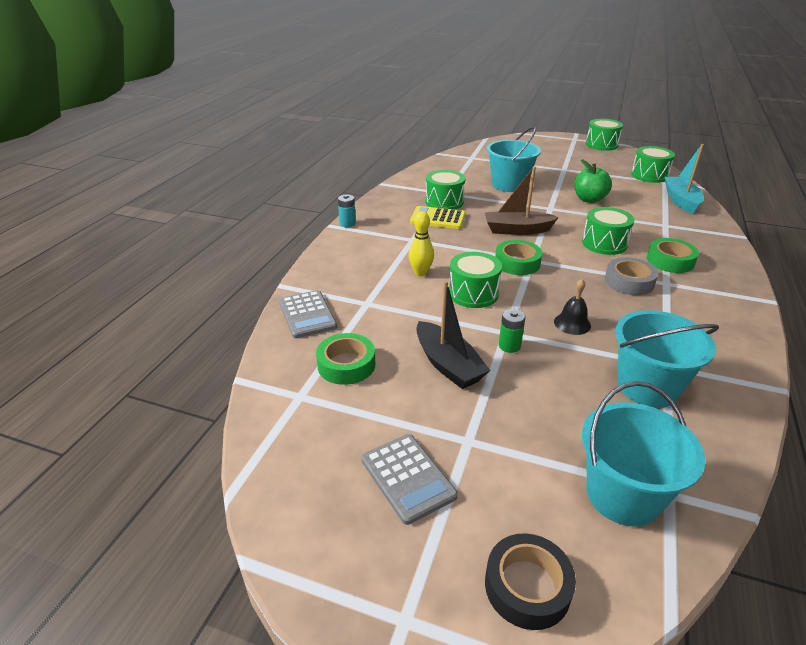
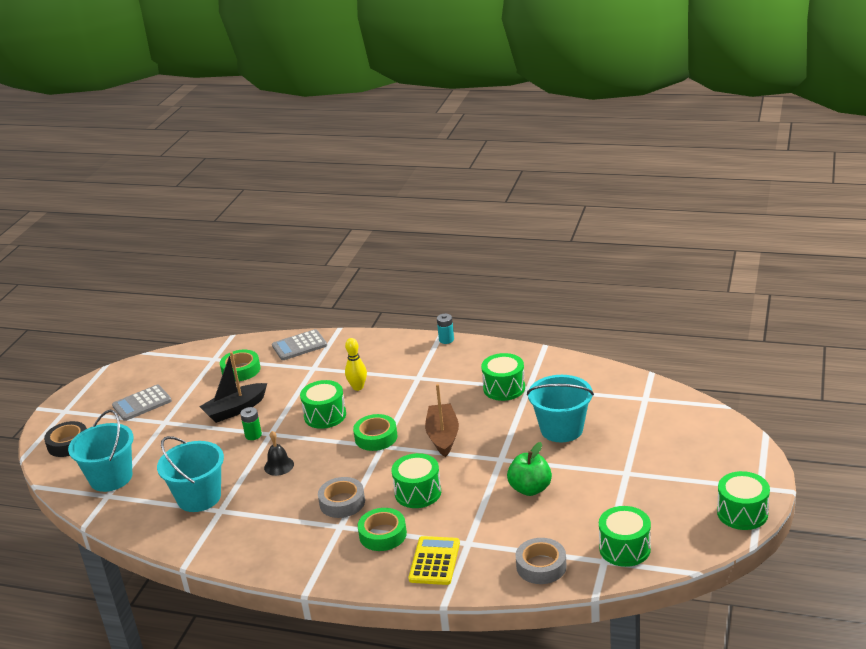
camera: 90 degrees right, 5 degrees down
(438, 218) = (463, 387): yellow calculator -> yellow calculator (434, 561)
(681, 201) = (541, 566): turquoise boat -> grey tape

